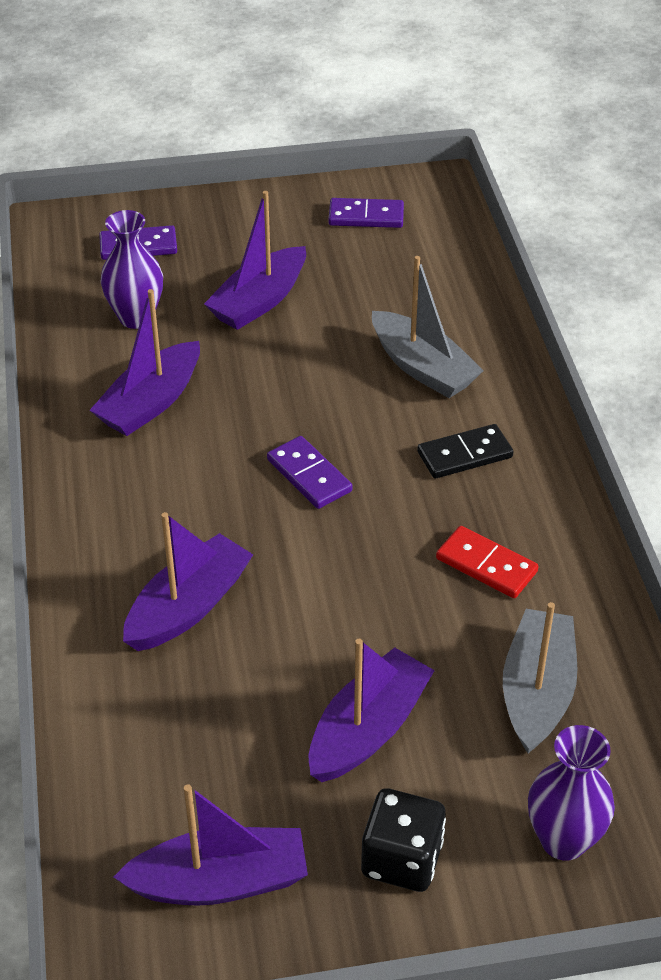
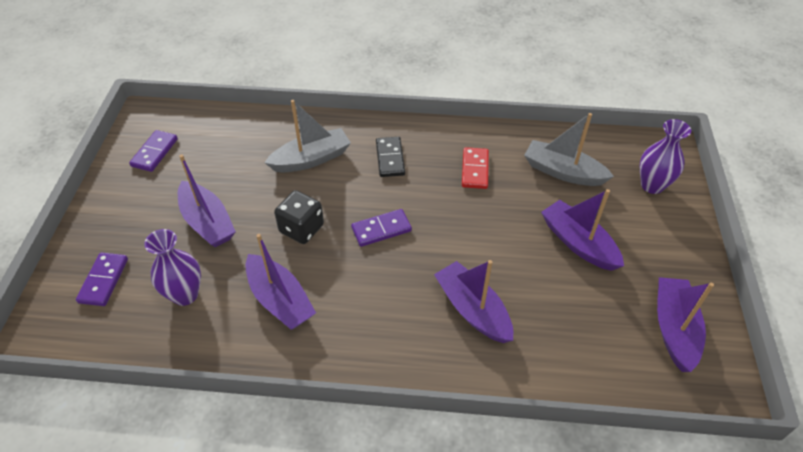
camera: 75 degrees left, 5 degrees up
(402, 859) = (661, 247): black dice -> black dice (301, 228)
(486, 565) = (475, 170): red domino -> red domino turned 45 degrees counterclockwise

